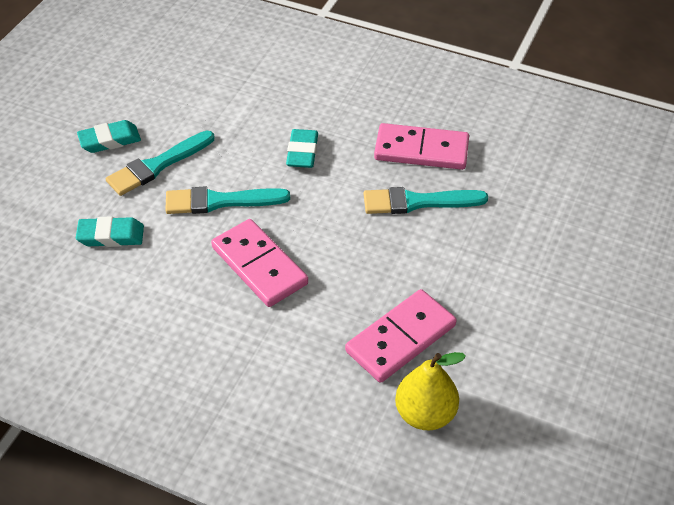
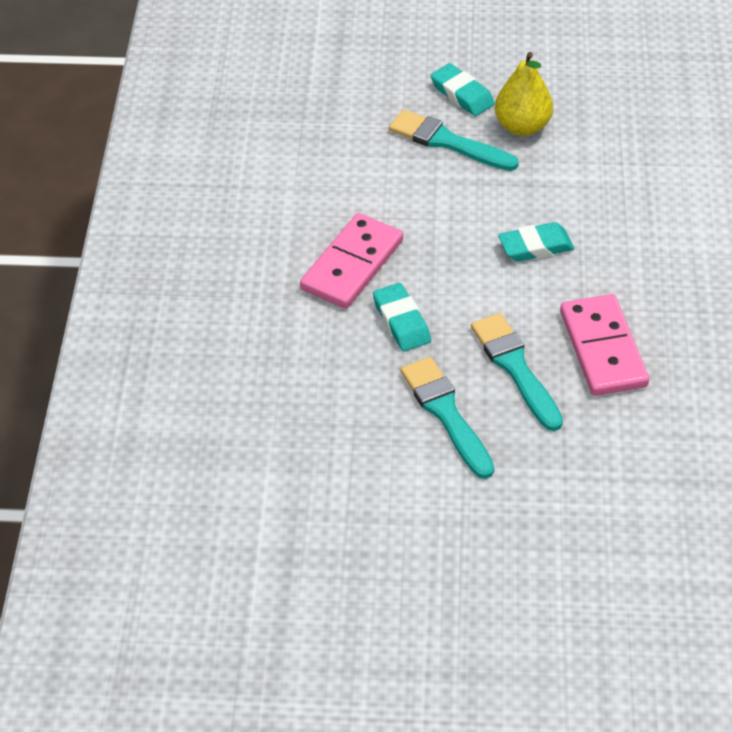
camera: 70 degrees right, 0 degrees up
(111, 236) = (334, 144): turquoise eraser -> turquoise eraser (401, 321)
(220, 201) = (424, 206): turquoise brush -> turquoise brush (446, 413)
(401, 338) = (310, 405): pink domino -> none
(425, 414) = (223, 449): yellow pear -> yellow pear (522, 126)

